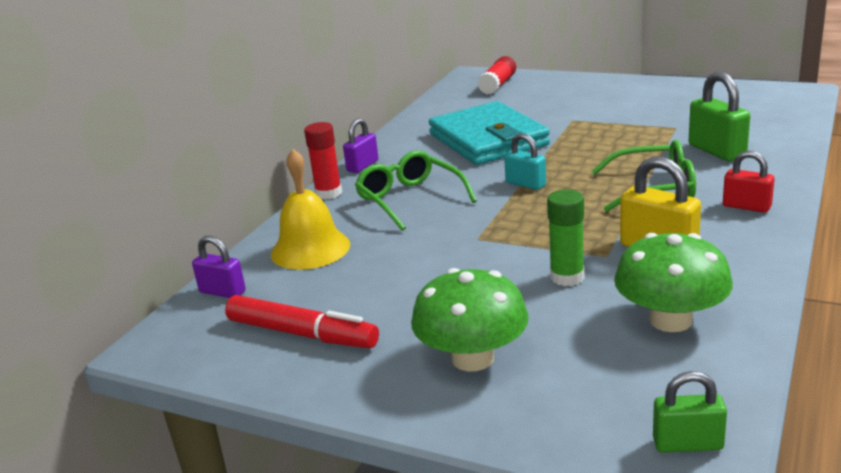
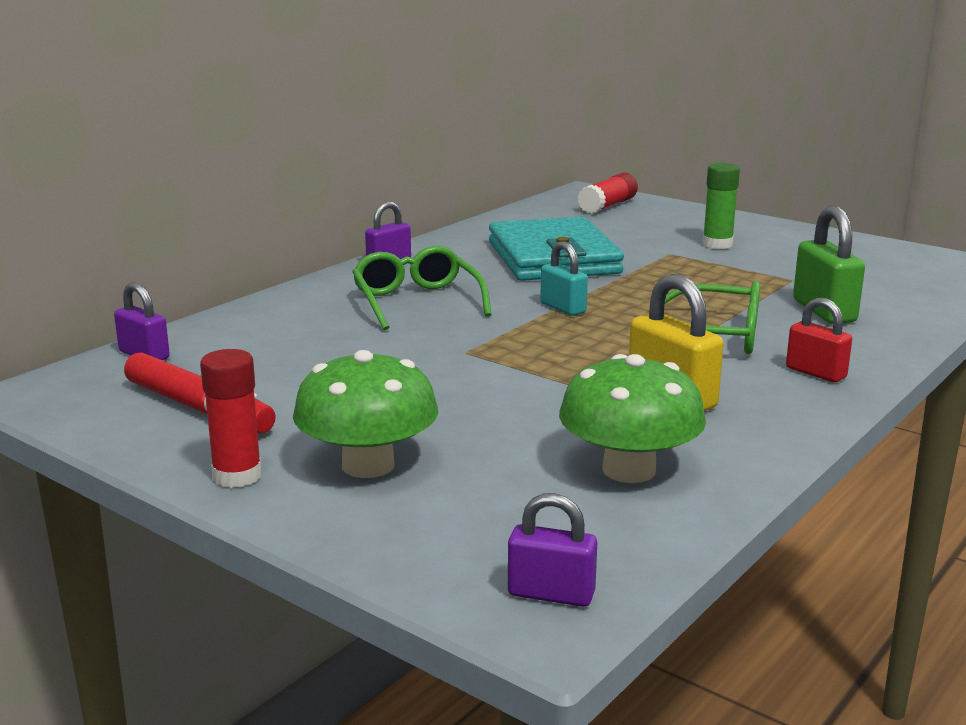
camera: 10 degrees right, 5 degrees down
(310, 249) = (269, 331): yellow bell -> none
(328, 193) = (330, 282): red glue stick -> red glue stick (237, 476)
(567, 277) = (539, 406): green glue stick -> green glue stick (717, 244)
(687, 444) = (551, 594): green padlock -> purple padlock

